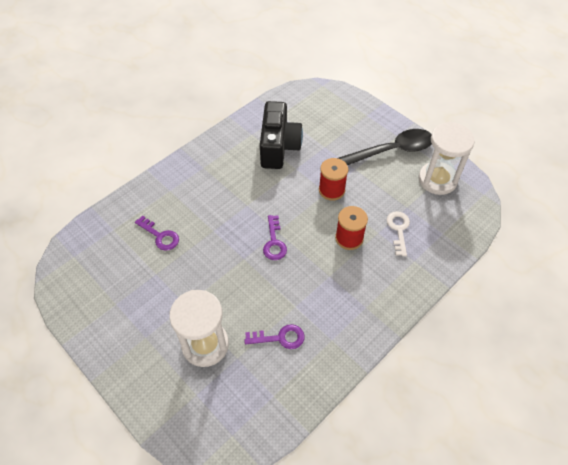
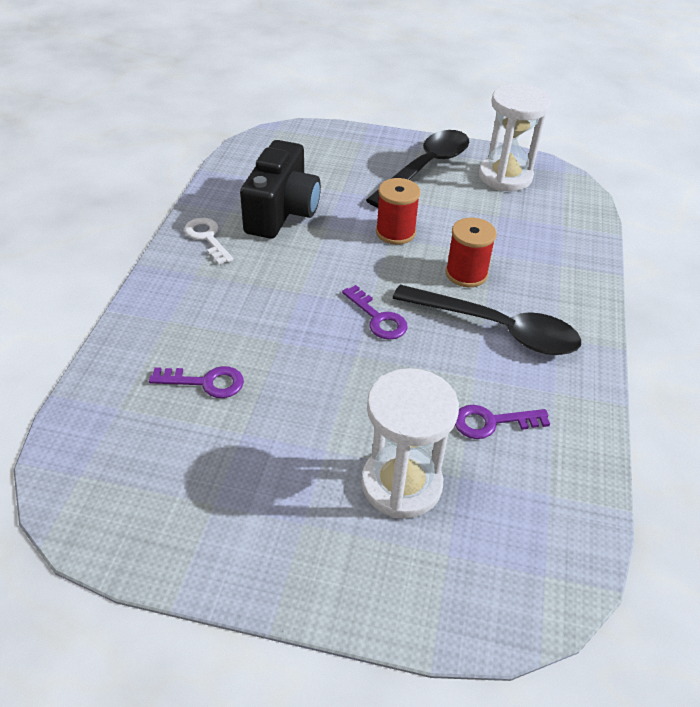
camera: 35 degrees left, 10 degrees down
(278, 147) = (282, 212): black camera -> black camera turned 45 degrees clockwise
(280, 338) = (491, 422): purple key -> purple key turned 150 degrees counterclockwise
(335, 283) = (497, 329): none -> black spoon
(398, 229) = (513, 241): white key -> white key (207, 238)

